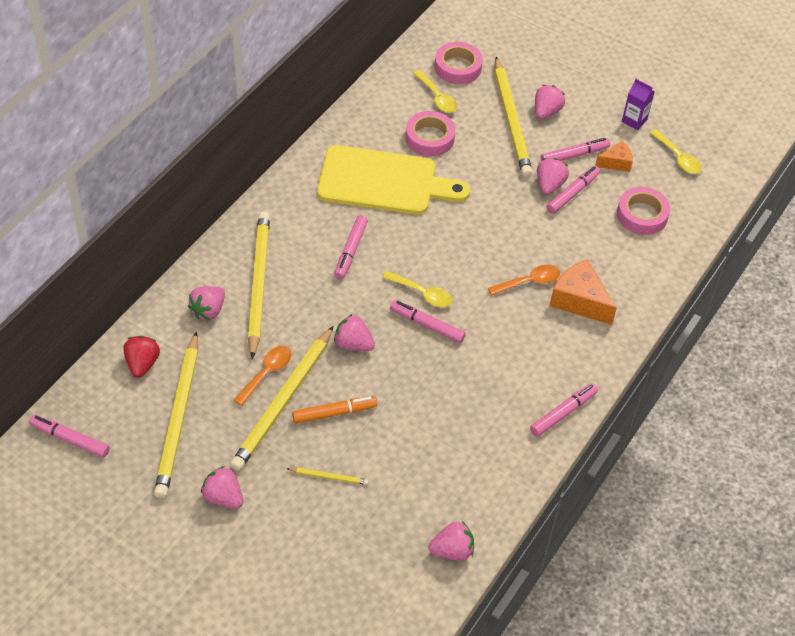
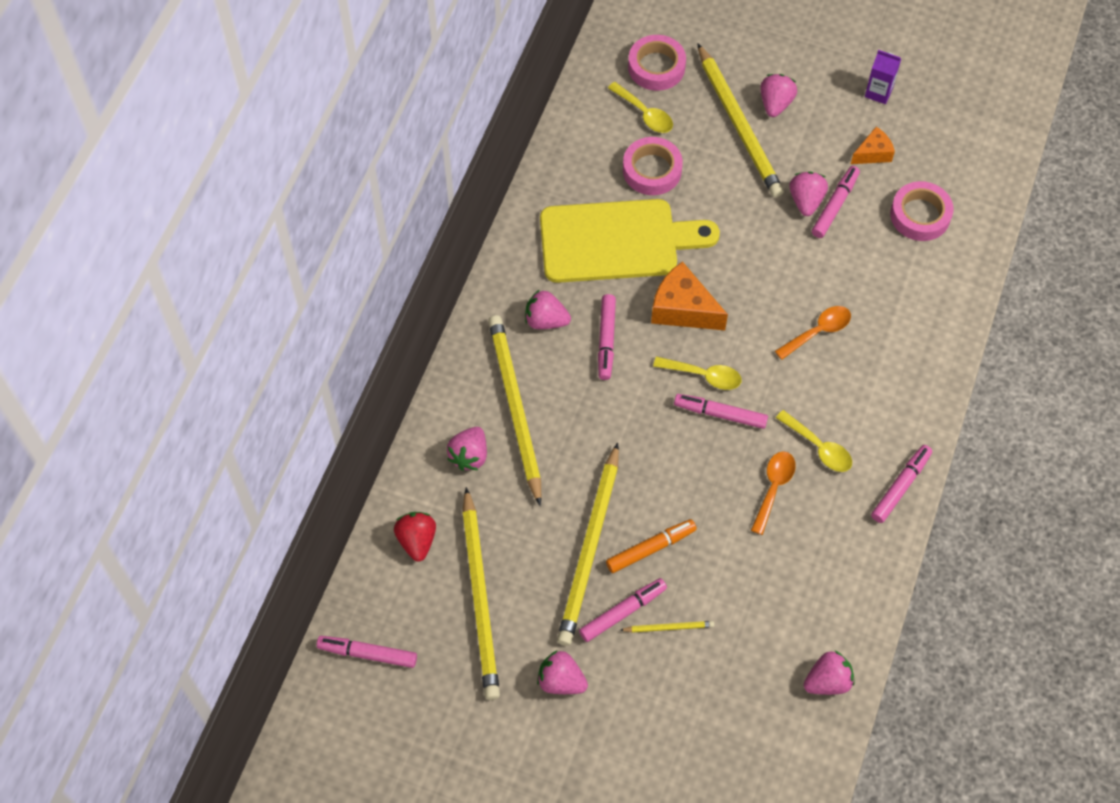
camera: 10 degrees left, 10 degrees up
(266, 373) = (560, 518): orange spoon -> orange spoon (773, 488)
(353, 344) = (645, 458): pink strawberry -> pink strawberry (546, 320)
(574, 155) = (823, 154): pink marker -> pink marker (622, 612)
(579, 301) = (880, 342): orange cheese -> orange cheese (683, 309)
(678, 157) = (940, 130): yellow spoon -> yellow spoon (819, 447)

